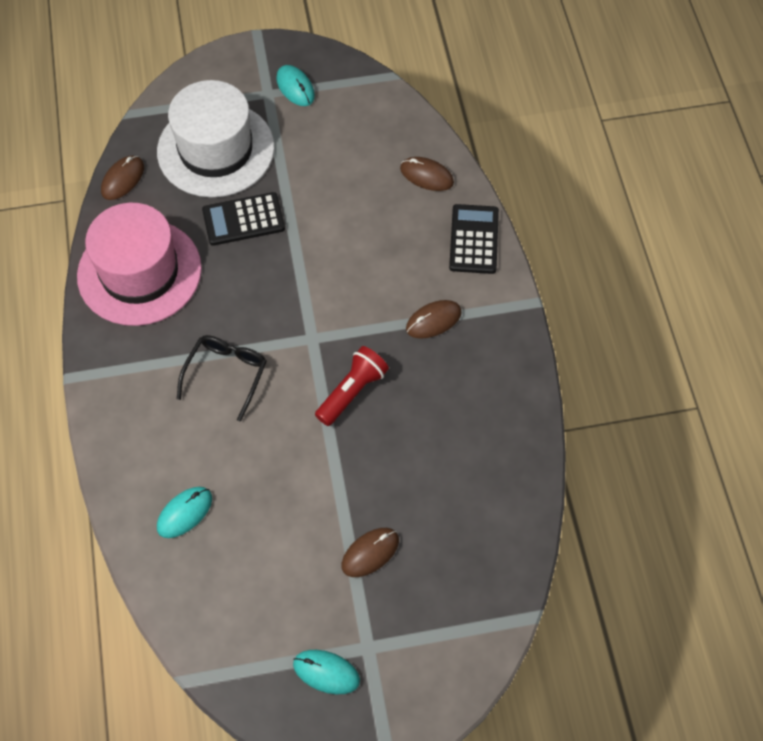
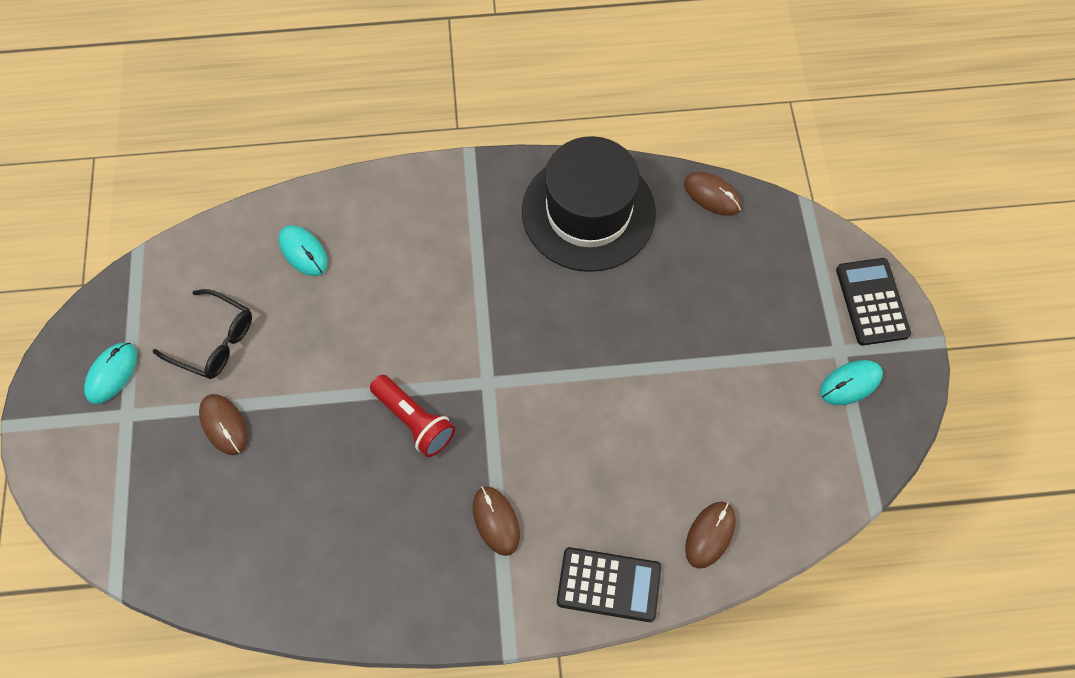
camera: 95 degrees right, 5 degrees up
(139, 272) = (588, 212): pink hat -> black hat
(215, 149) = (753, 290): white hat -> none
(226, 375) = (453, 293): black glasses -> black glasses (214, 341)
(243, 219) = (652, 317): black calculator -> black calculator (872, 302)

